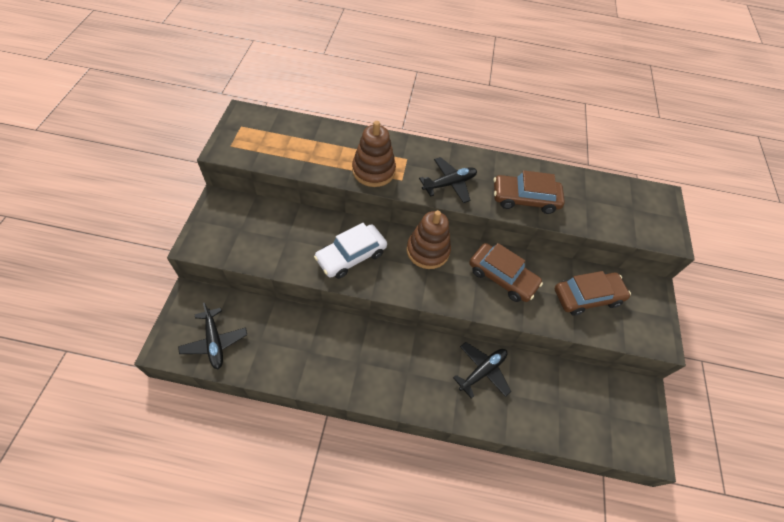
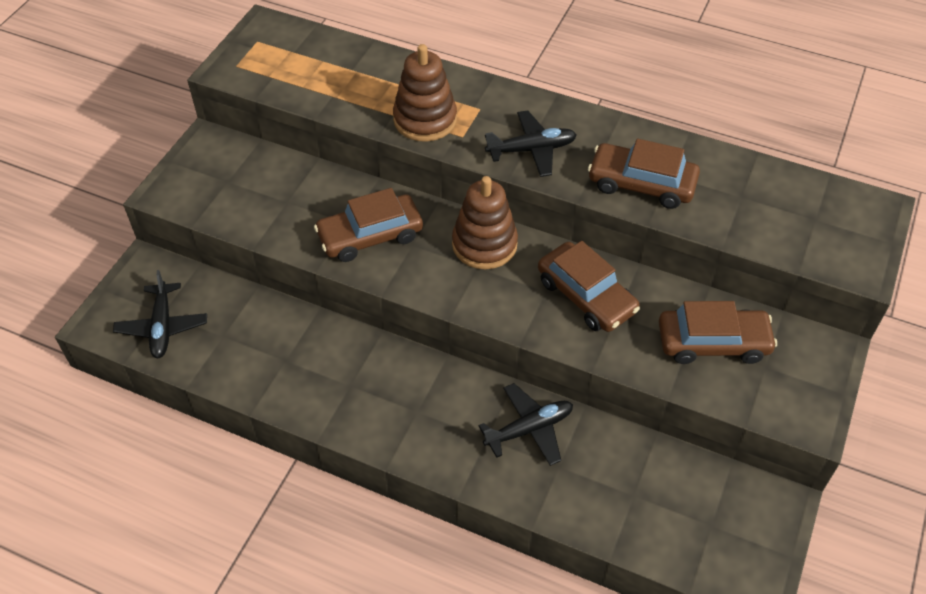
camera: 20 degrees right, 5 degrees down
(351, 256) = (370, 236): white car -> brown car

